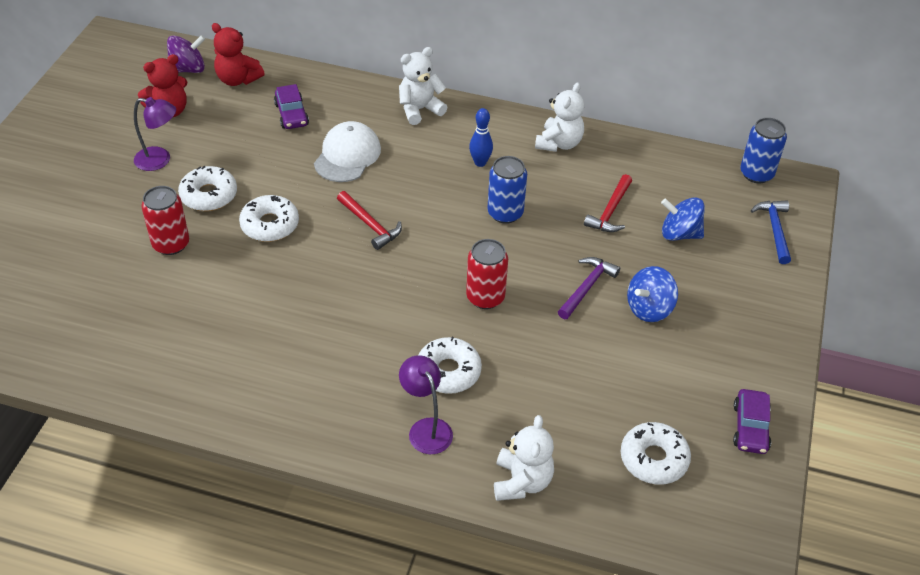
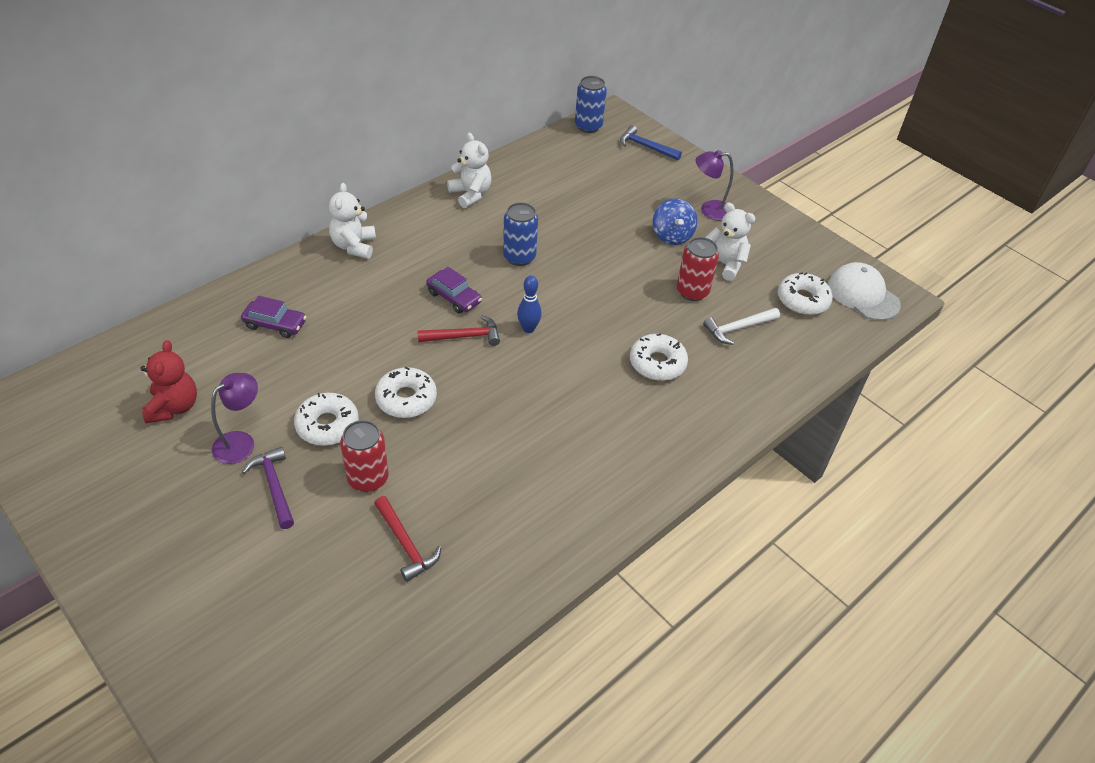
camera: 60 degrees left, 0 degrees up
(188, 69) = (126, 368): purple spinning top -> none
(237, 79) = (184, 339): red teddy bear -> none
(347, 155) = (366, 313): white cap -> white cap (863, 295)
(426, 428) = (704, 401): purple lamp -> purple lamp (709, 210)
(480, 163) = (451, 243): blue bowling pin -> blue bowling pin (528, 329)
(485, 297) = (598, 309): red can -> red can (692, 291)
(521, 481) = (784, 373): white teddy bear -> white teddy bear (723, 264)
(555, 417) = (738, 328): none -> white hammer
(586, 287) = (629, 254): purple hammer -> purple hammer (274, 486)
(610, 211) = (564, 206): red hammer -> red hammer (406, 544)
(679, 234) = (614, 187): blue spinning top -> none
(750, 428) = (803, 245): purple car -> purple car (454, 297)

